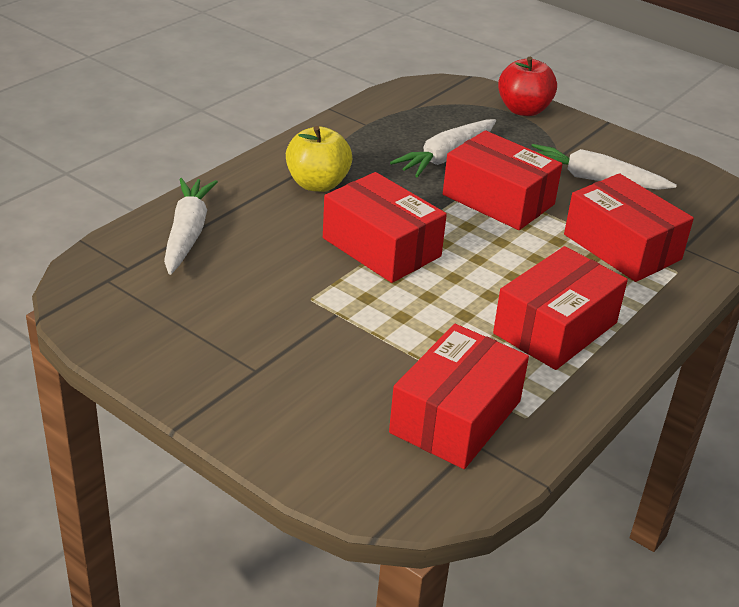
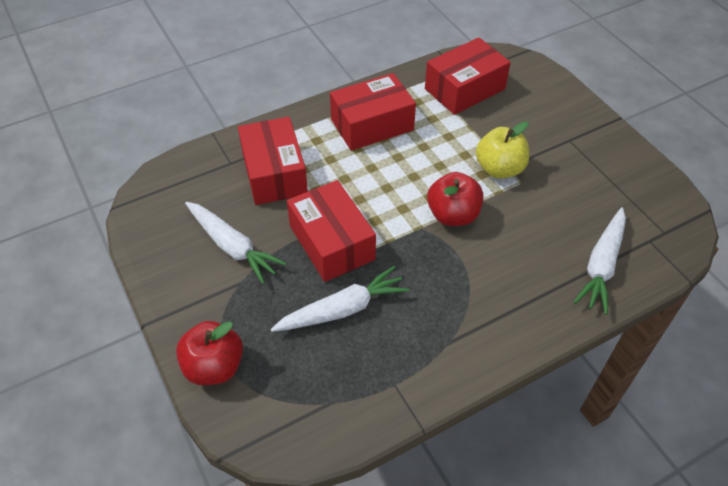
camera: 155 degrees left, 15 degrees up
(317, 184) = (478, 300): yellow apple -> yellow apple (499, 169)
(381, 247) = (453, 215): red box -> red apple

